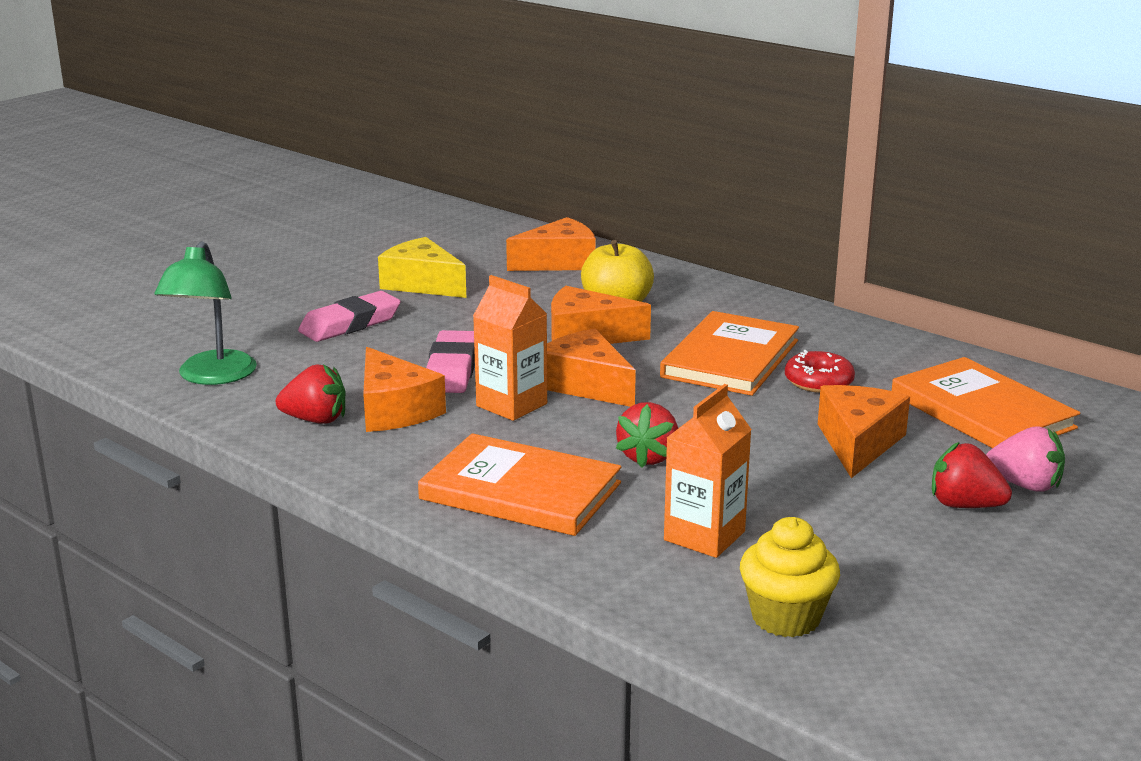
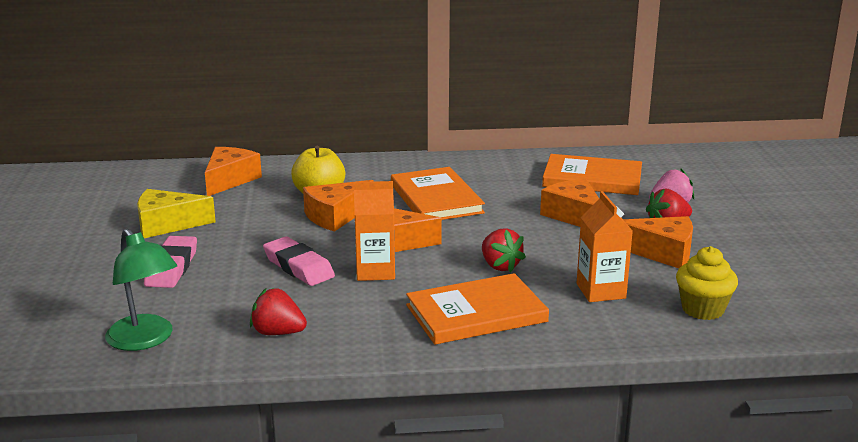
camera: 45 degrees left, 0 degrees up
(315, 420) = (278, 332): red strawberry -> red strawberry turned 120 degrees counterclockwise
(394, 410) = (314, 305): orange cheese -> orange cheese (662, 253)
(818, 381) = (499, 193): red donut -> none

